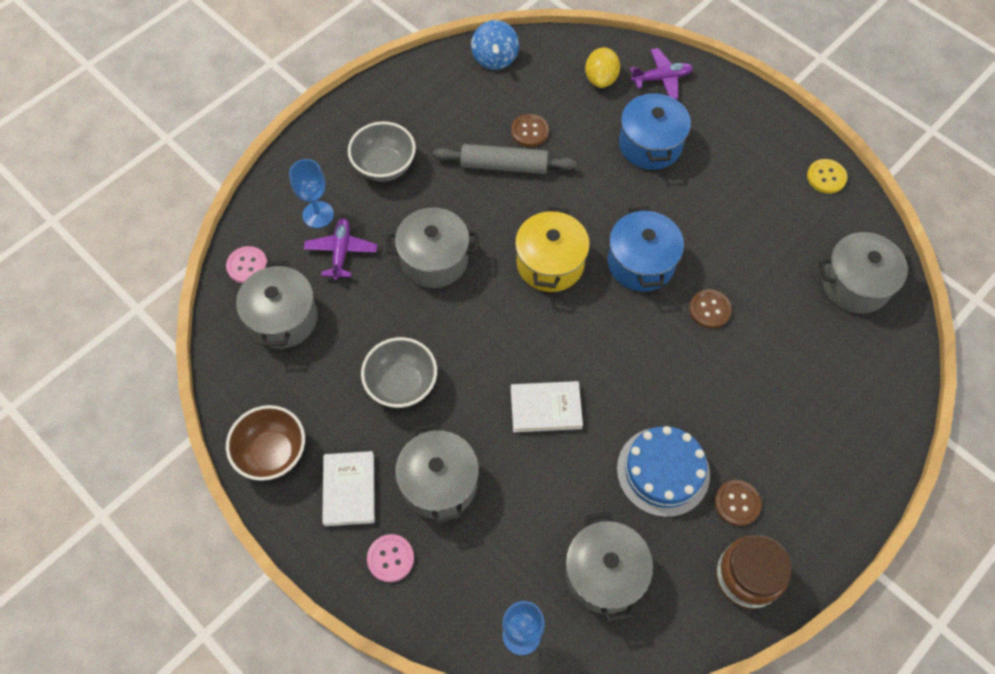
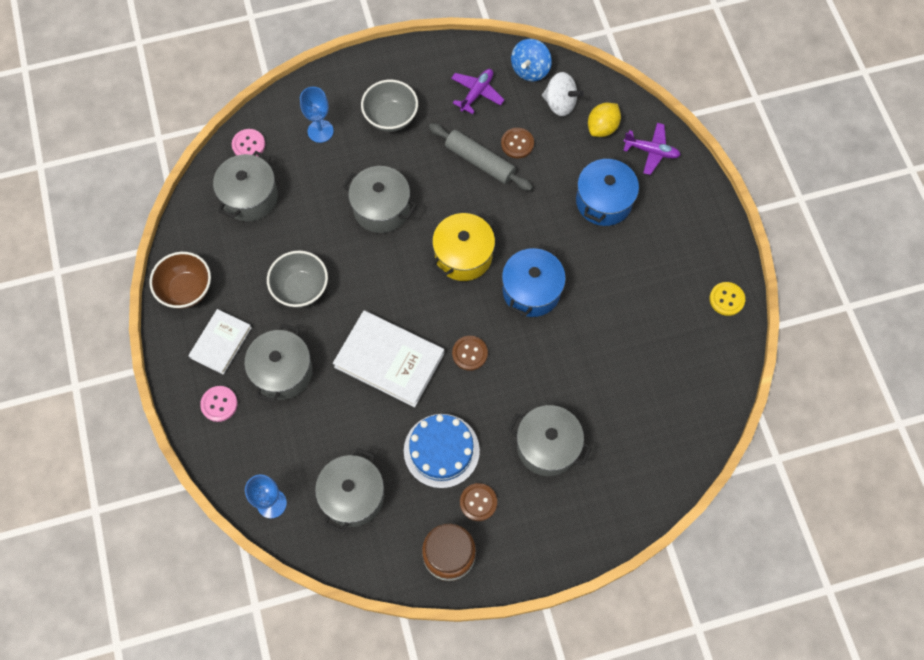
camera: 30 degrees right, 5 degrees up
(341, 252) = (319, 168): purple plane -> purple plane (477, 93)
(545, 76) = (560, 103): none -> white spinning top
(546, 408) = (389, 360): white book -> white book, size x1.63
(709, 309) = (558, 353): brown button -> brown button (469, 353)
(855, 284) = (685, 395): grey pot -> grey pot (547, 446)

